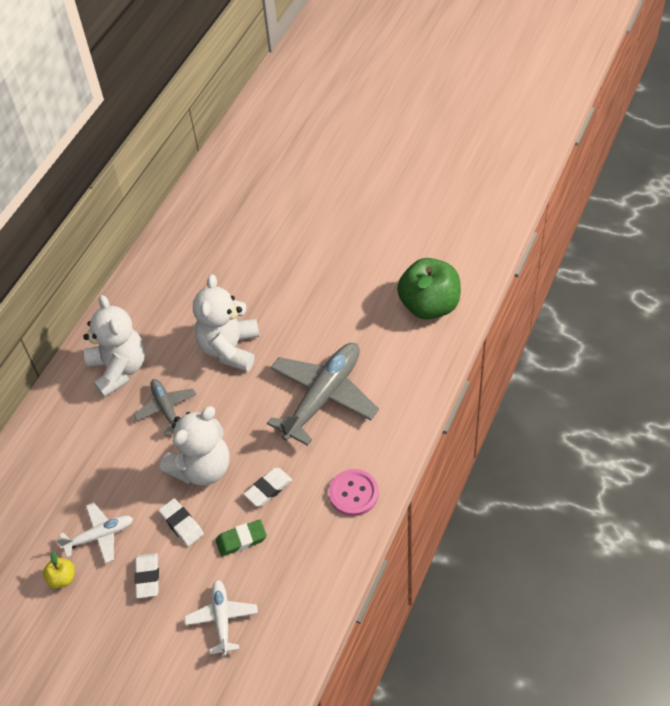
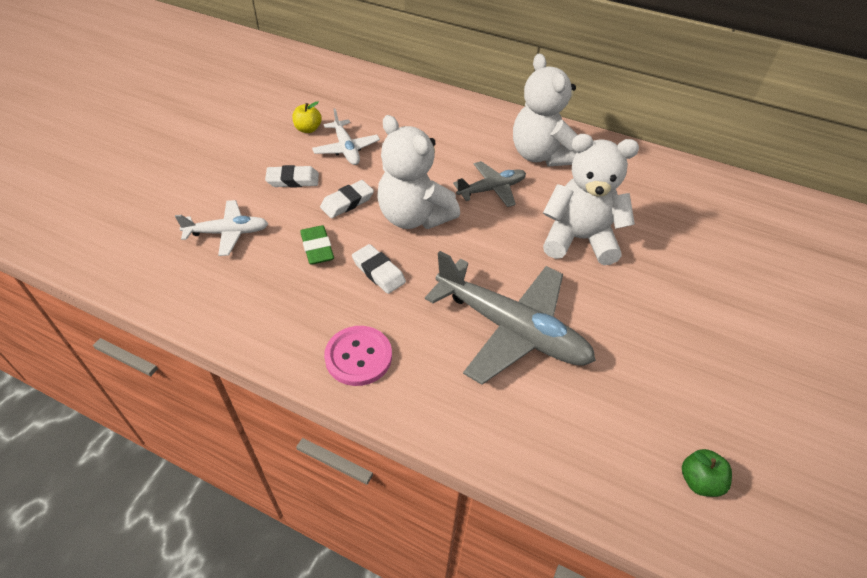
camera: 85 degrees right, 5 degrees down
(119, 369) = (541, 155): white teddy bear -> white teddy bear turned 90 degrees clockwise
(429, 305) = (699, 481): green apple -> green apple, size x0.43

